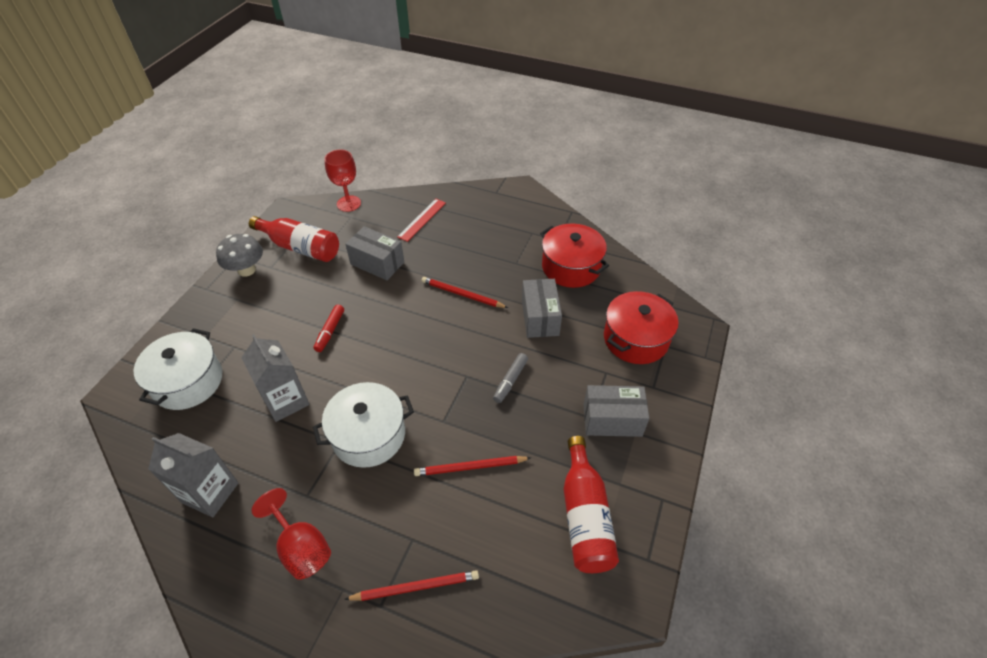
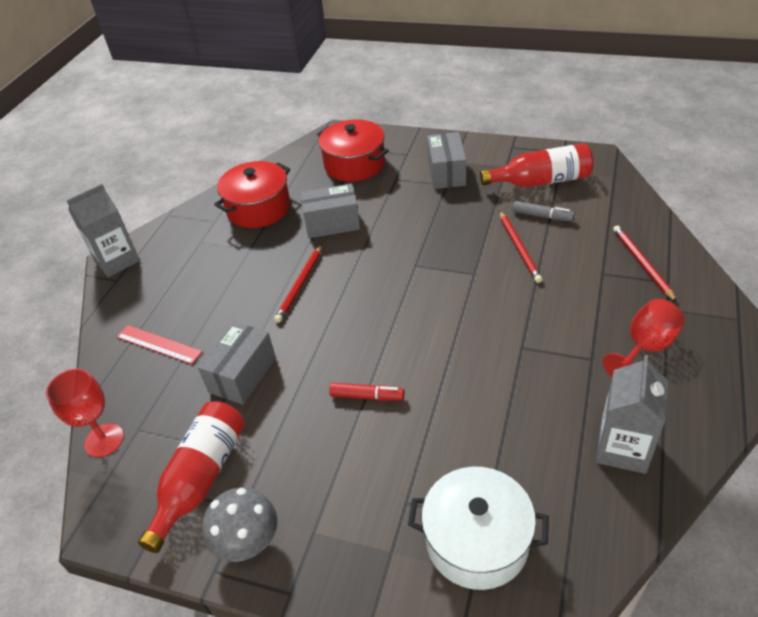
camera: 90 degrees left, 5 degrees down
(286, 401) = (481, 412): grey carton -> grey carton (117, 261)
(368, 435) = (506, 325): white pot -> none
(510, 381) = (416, 234): grey marker -> grey marker (542, 216)

